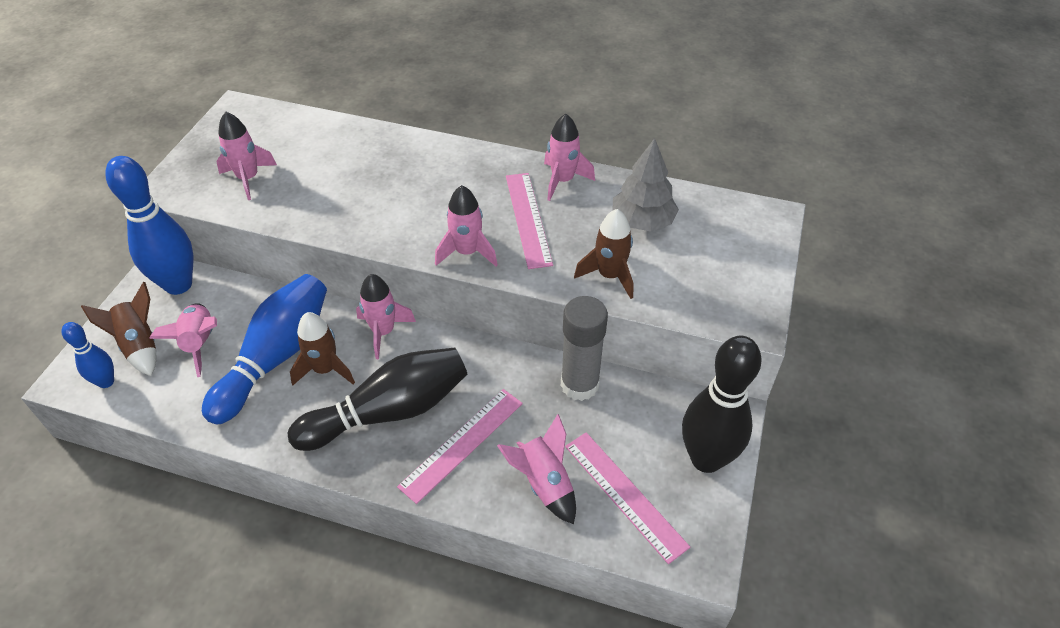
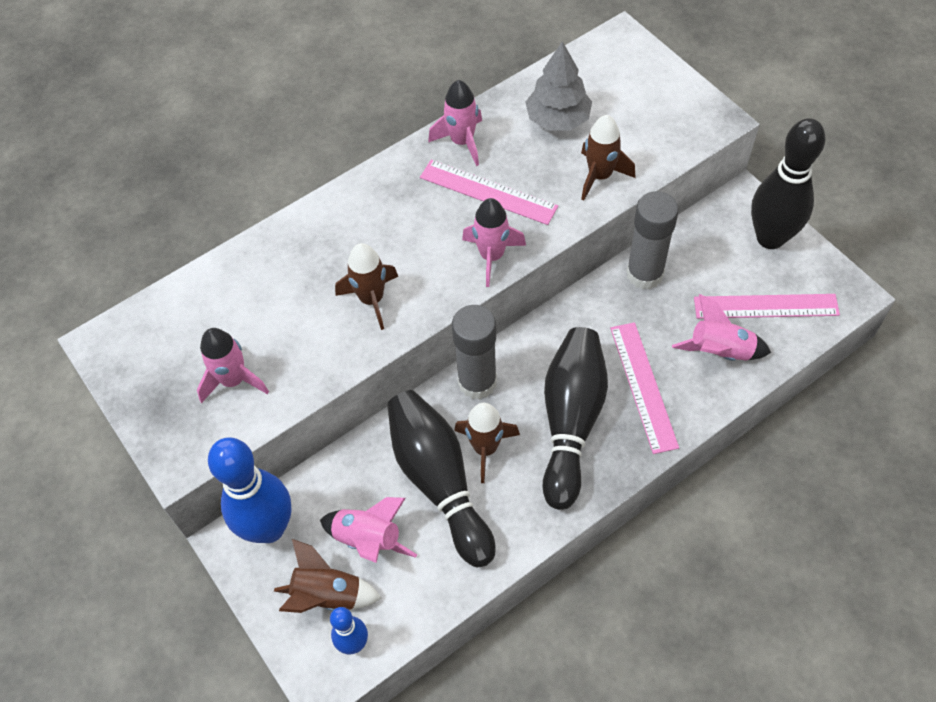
camera: 50 degrees left, 10 degrees up
(276, 357) = (439, 482): blue bowling pin -> black bowling pin
(370, 209) = (372, 299): none -> brown rocket
(383, 332) = (477, 382): pink rocket -> grey glue stick

